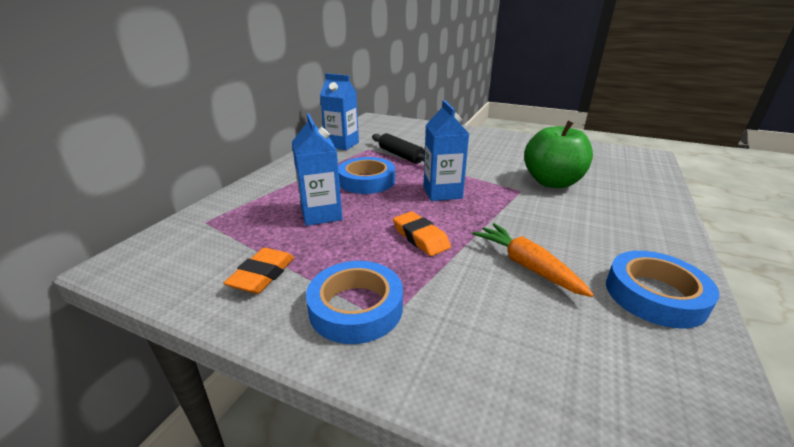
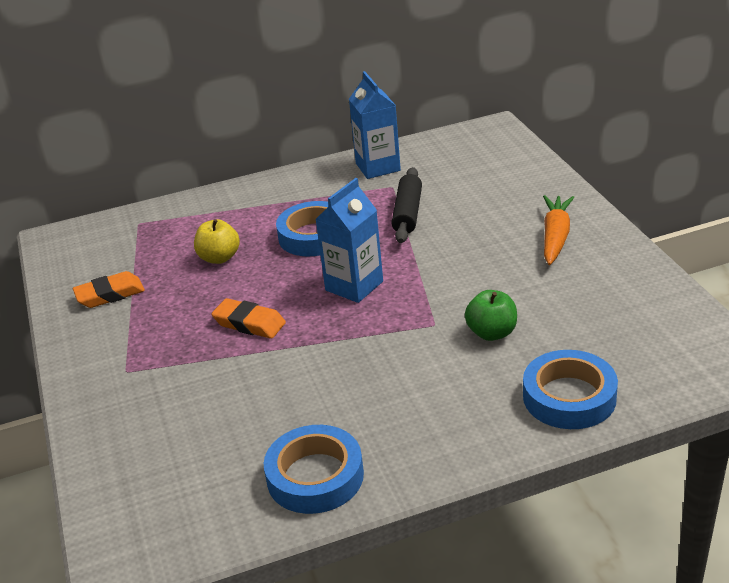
camera: 50 degrees right, 5 degrees up
(321, 214) = (219, 258): blue carton -> yellow apple
(356, 307) = (123, 352): blue tape -> blue tape (569, 397)
(420, 237) = (249, 323): orange eraser -> orange eraser turned 75 degrees counterclockwise
(527, 266) = (275, 395): orange carrot -> orange carrot (555, 237)
(552, 182) = (492, 333): green apple -> green apple, size x0.56

